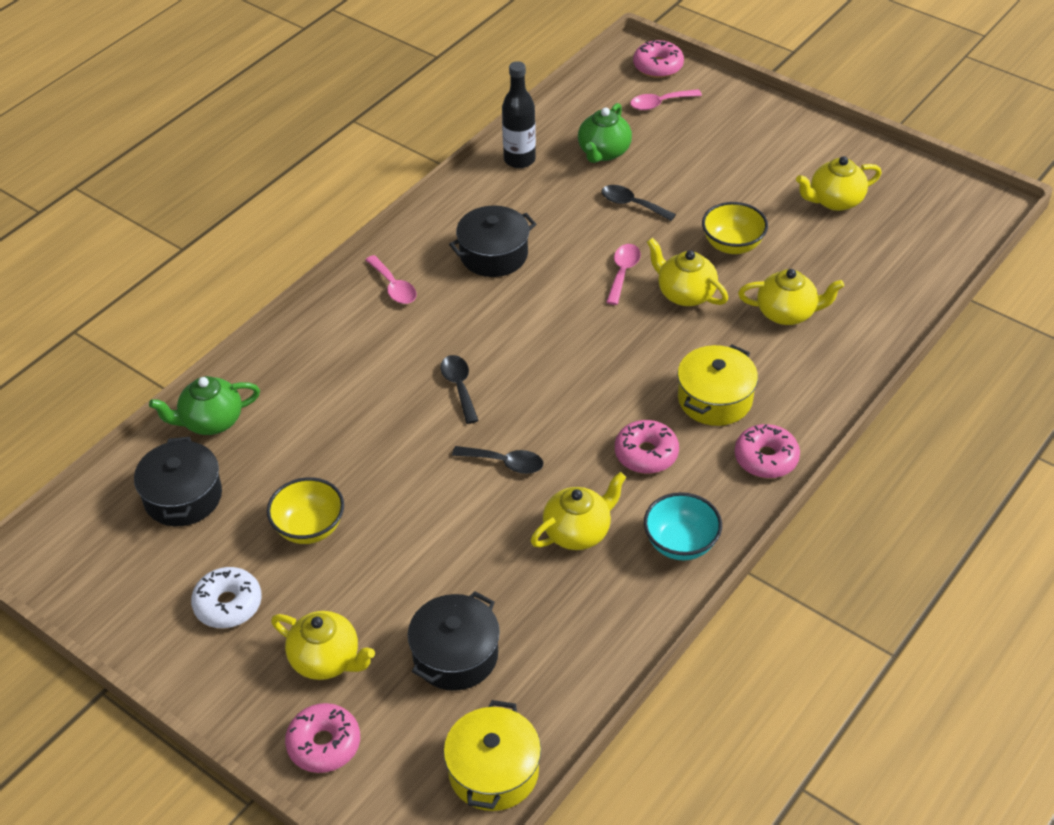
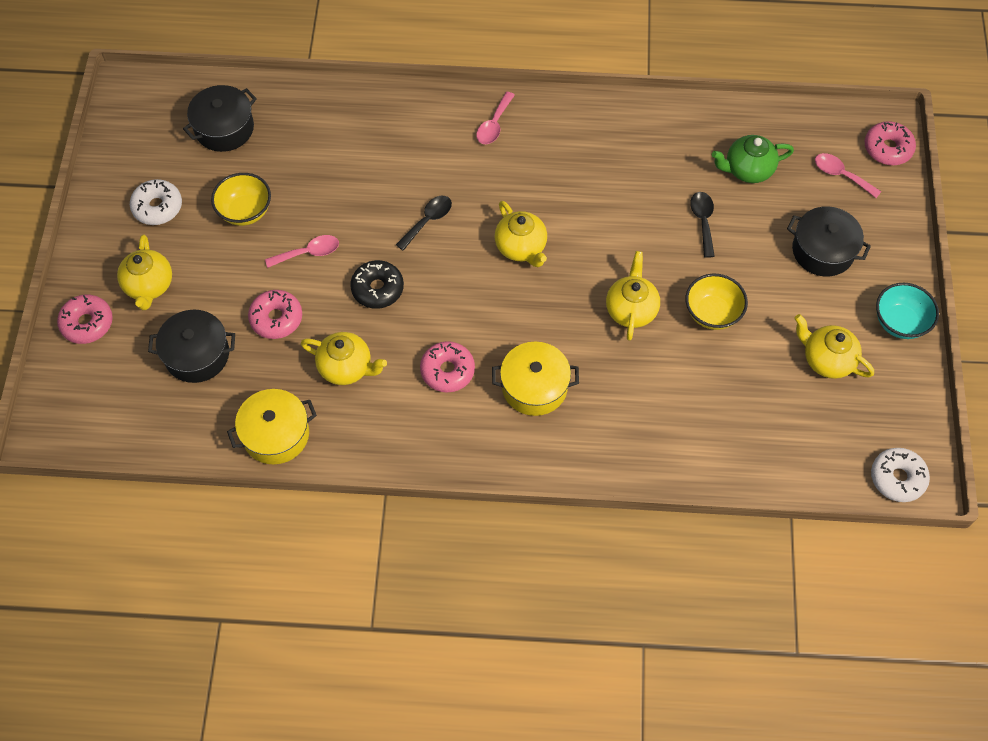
camera: 55 degrees right, 15 degrees up
(211, 421) = (295, 102): green teapot -> none
(493, 255) = (574, 165): black pot -> black pot (822, 251)
(493, 771) = (122, 428): yellow pot -> yellow pot (276, 434)
(505, 463) = (377, 289): black spoon -> black donut
(519, 160) = (691, 121): black bottle -> none
(623, 272) = (622, 256): pink spoon -> pink spoon (308, 253)
(681, 543) = (378, 437): turquoise bowl -> turquoise bowl (900, 322)
(766, 458) = (498, 451): pink donut -> pink donut (276, 318)
(787, 313) = (664, 390): yellow teapot -> yellow teapot (521, 247)
(978, 217) = (897, 478): none -> white donut

